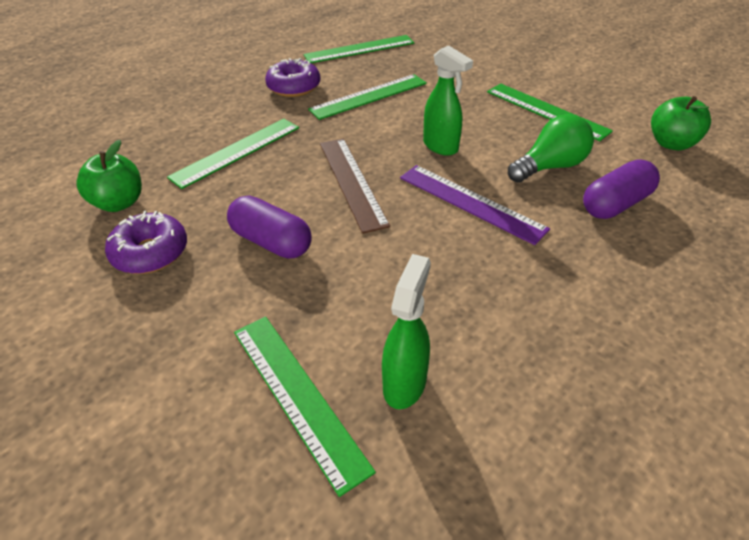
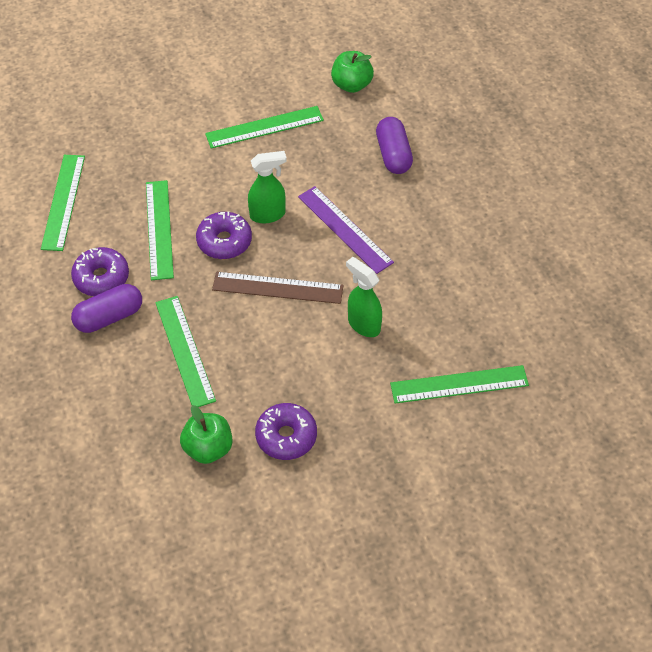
camera: 65 degrees left, 10 degrees up
(271, 242) = (318, 359): purple capsule -> purple capsule (109, 317)
(384, 132) = (224, 241): none -> purple donut
(405, 383) = (476, 331): green spray bottle -> green spray bottle (363, 324)
(470, 202) = (345, 229): purple ruler -> purple ruler turned 75 degrees clockwise
(549, 167) = (334, 165): green light bulb -> none

